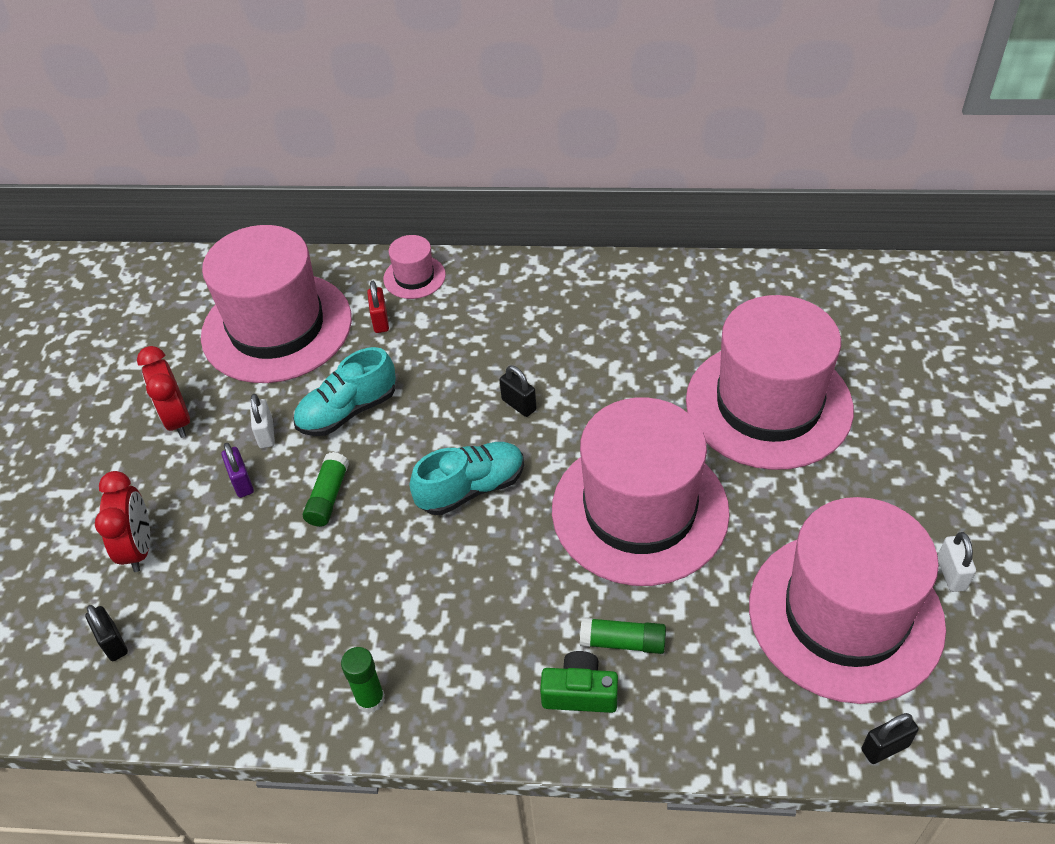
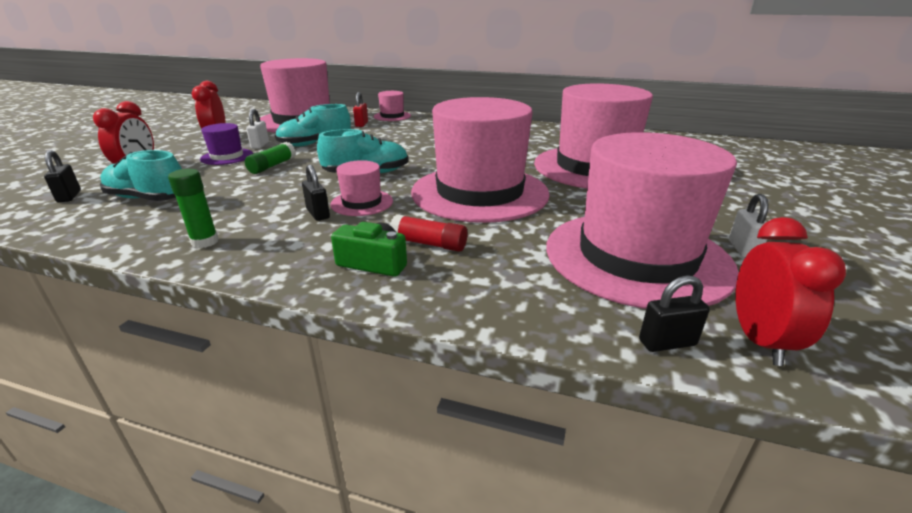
camera: 10 degrees right, 20 degrees down
(225, 624) = (148, 199): none -> turquoise shoe
(242, 482) = (227, 156): purple padlock -> purple hat
(504, 570) = (362, 203): none -> pink hat
(519, 405) = (422, 152): black padlock -> black padlock (318, 214)
(622, 642) = (429, 244): green glue stick -> red glue stick
(961, 724) = (759, 340): none -> red clock

